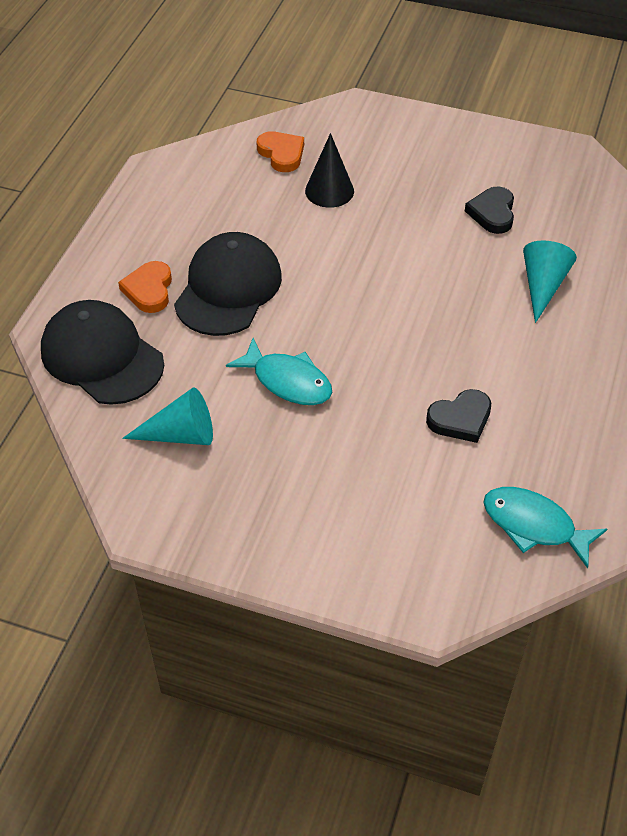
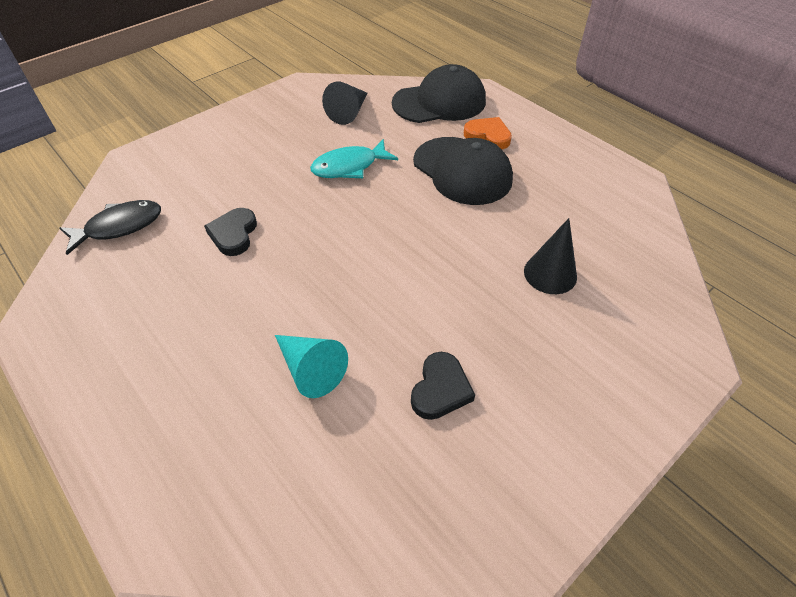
camera: 120 degrees right, 0 degrees up
(181, 435) = (349, 112): turquoise cone -> black cone
(281, 154) = (625, 263): orange heart -> none
(492, 213) = (440, 389): black heart -> black heart turned 75 degrees clockwise
(534, 525) = (119, 227): turquoise fish -> black fish

